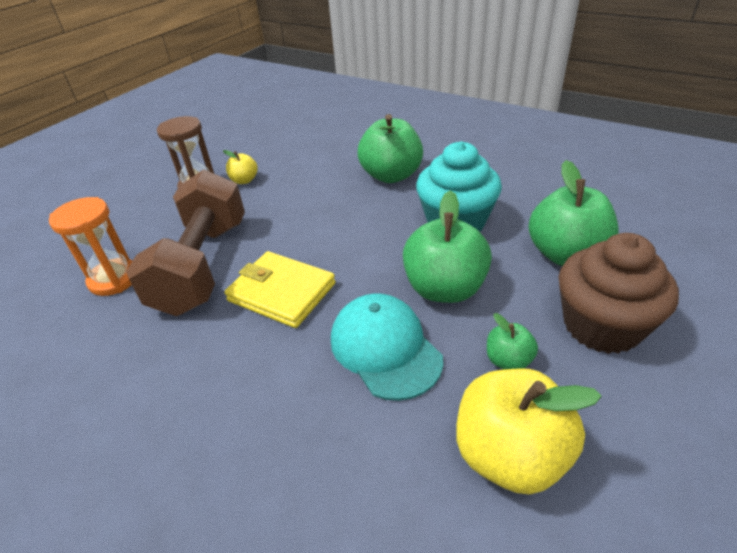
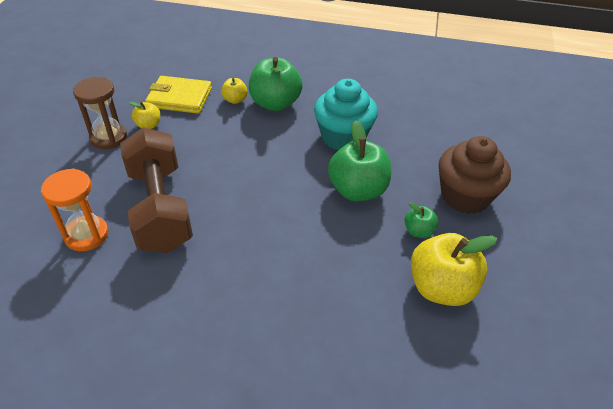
camera: 25 degrees left, 5 degrees up
(281, 292) = (239, 217): yellow wallet -> yellow wallet (180, 98)
(348, 167) = (235, 100): none -> yellow apple
(385, 348) = (336, 241): turquoise cap -> none
(565, 254) = (427, 150): green apple -> none

